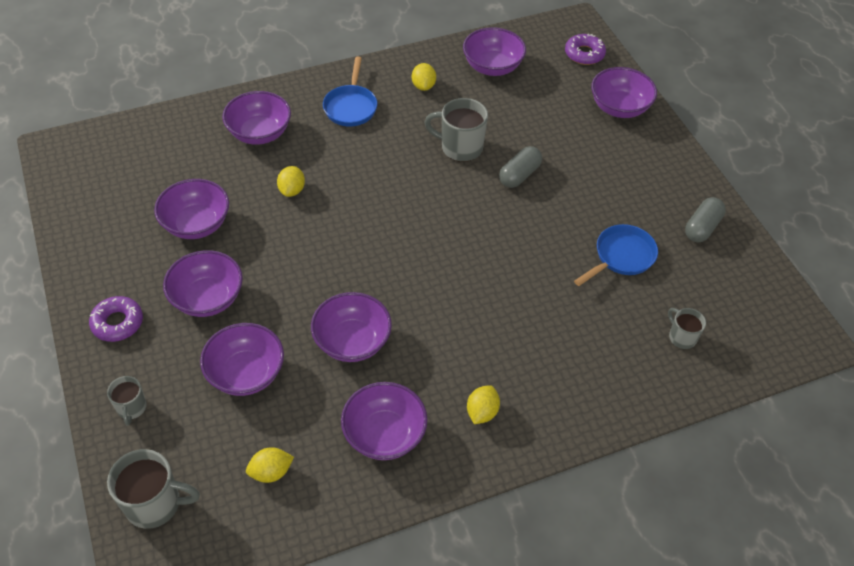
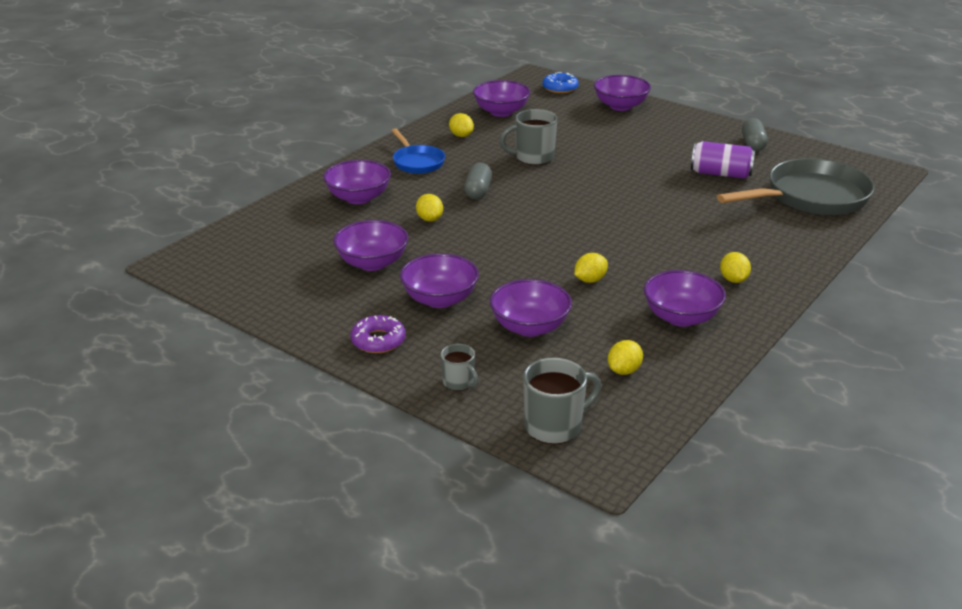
camera: 30 degrees left, 20 degrees down
(352, 341) = (590, 280): purple bowl -> yellow lemon
(519, 175) = (596, 158): grey capsule -> grey capsule (478, 191)
(584, 54) = (560, 88): purple donut -> blue donut
(621, 256) = (720, 174): blue pan -> purple can
(681, 337) = (811, 197): grey mug -> grey pan

